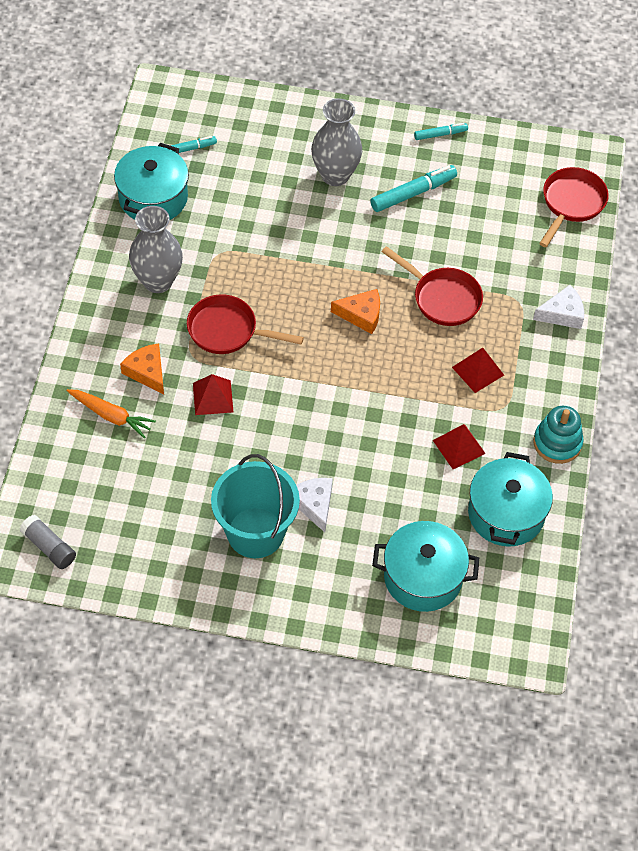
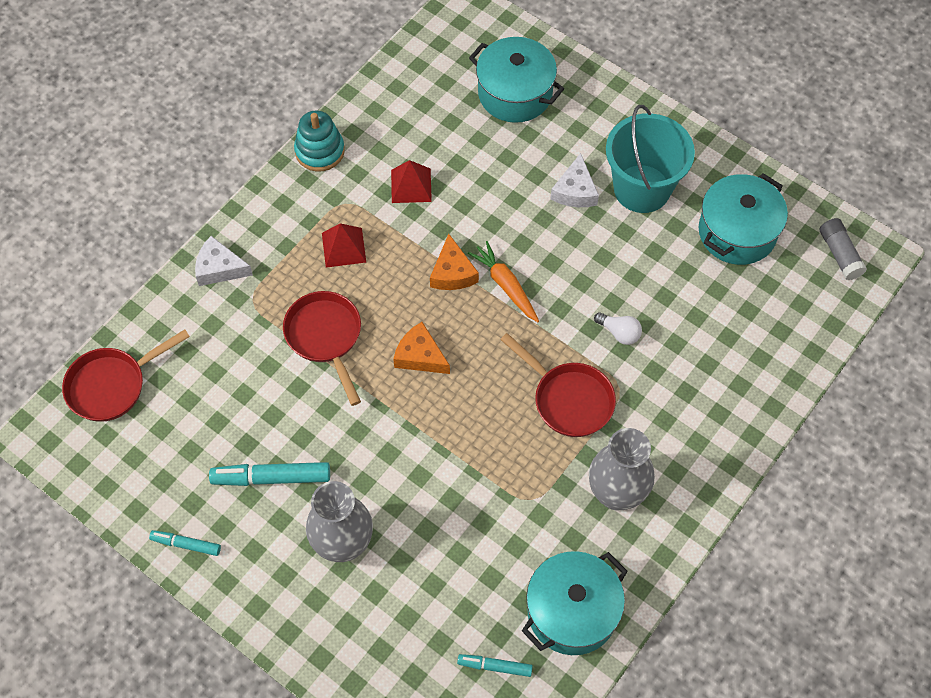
camera: 150 degrees left, 5 degrees up
(111, 416) = (731, 357): orange carrot -> orange carrot (505, 285)
(147, 372) = (674, 389): orange cheese -> orange cheese (452, 272)
(213, 397) = (619, 333): red pyramid -> white light bulb
(506, 513) = (409, 113): turquoise pot -> turquoise pot (737, 232)

